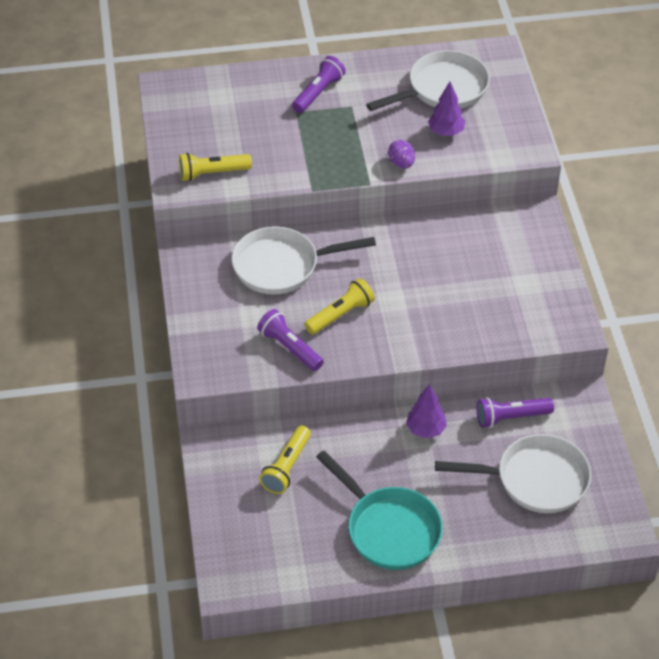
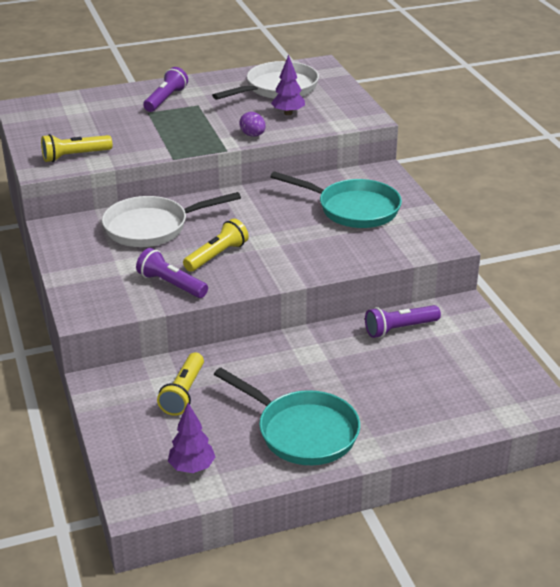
camera: 10 degrees left, 15 degrees down
(425, 429) = (318, 347): purple tree -> purple tree (192, 467)
(492, 266) = (353, 209): none -> turquoise pan
(535, 479) = (439, 374): white pan -> none

